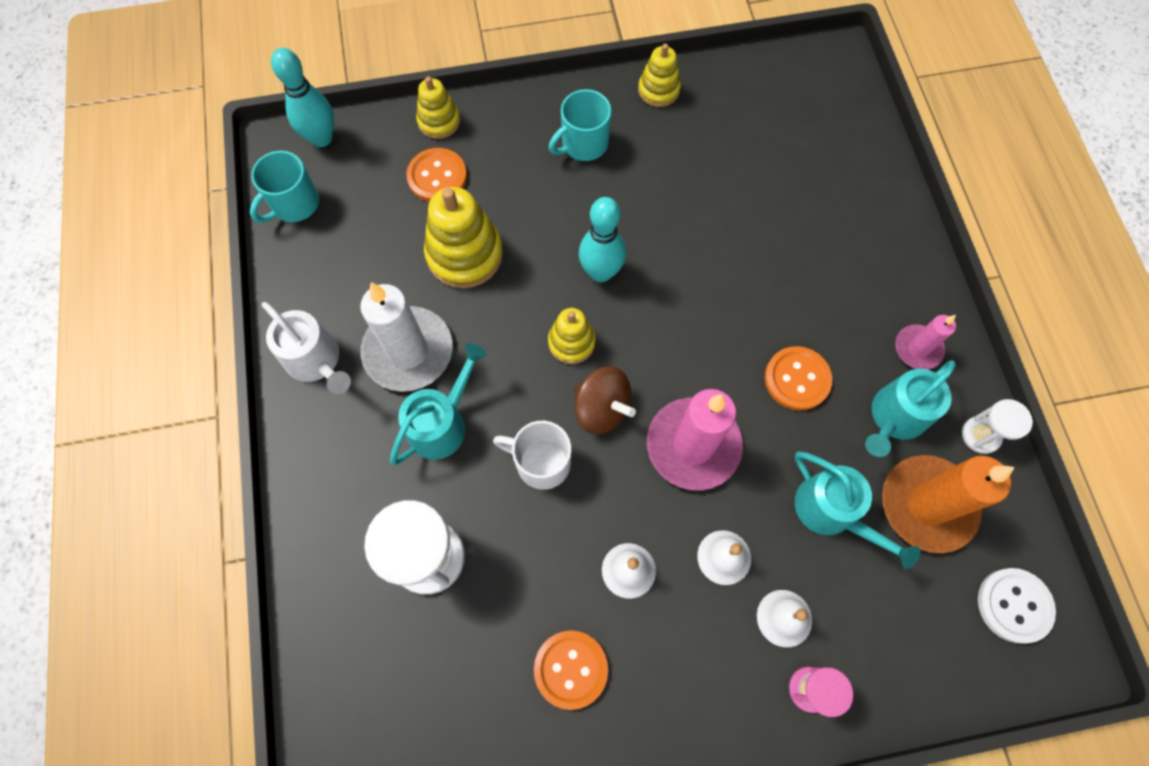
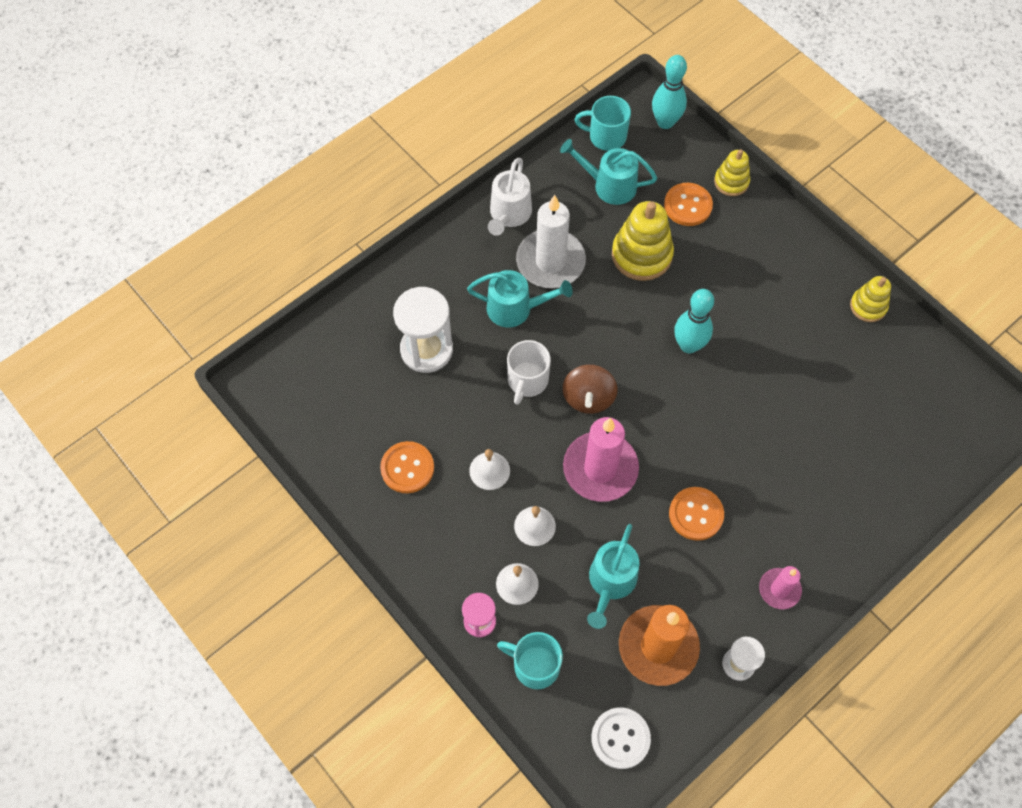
camera: 60 degrees right, 5 degrees down
(541, 462) = (527, 381): white mug -> white mug turned 150 degrees counterclockwise
(571, 342) = (623, 354): yellow stacking toy -> none
(583, 144) = (782, 280): turquoise mug -> turquoise mug (535, 665)
(894, 418) = (711, 596): turquoise watering can -> turquoise watering can (609, 185)

